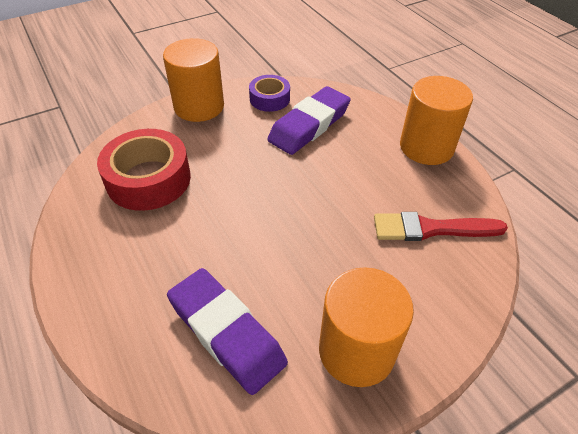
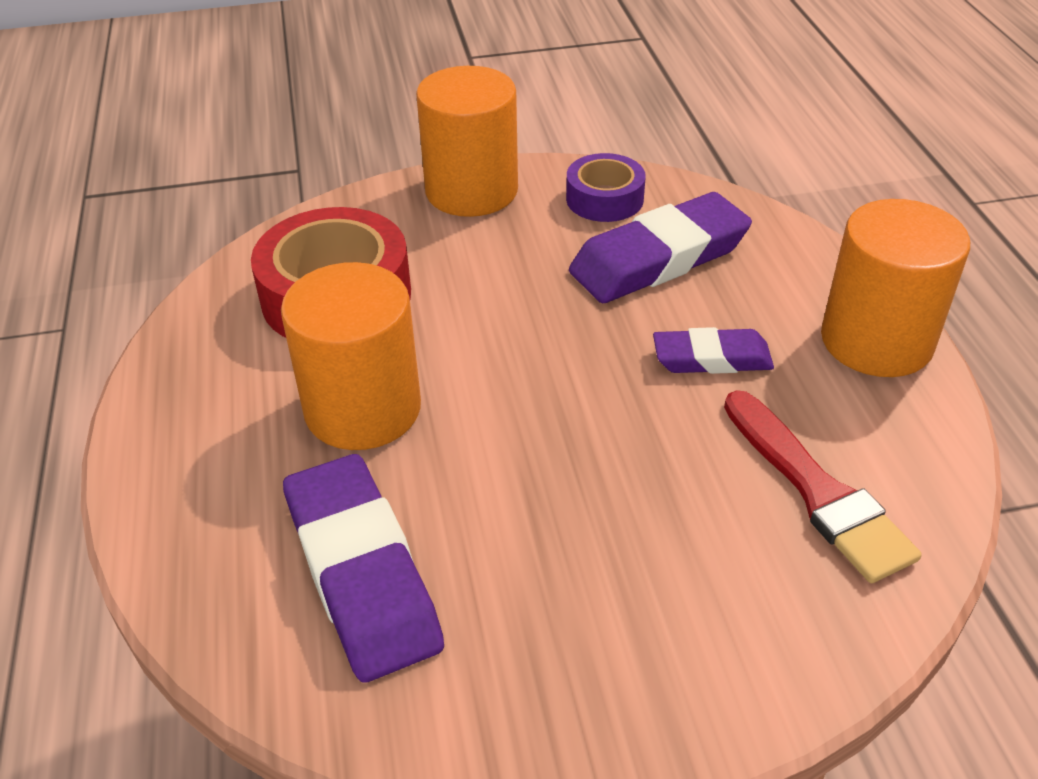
camera: 20 degrees right, 5 degrees down
(355, 172) = (712, 358): none -> purple eraser
(356, 350) = (575, 664): orange cylinder -> orange cylinder (363, 409)
(431, 229) = (817, 491): red brush -> red brush turned 135 degrees counterclockwise

